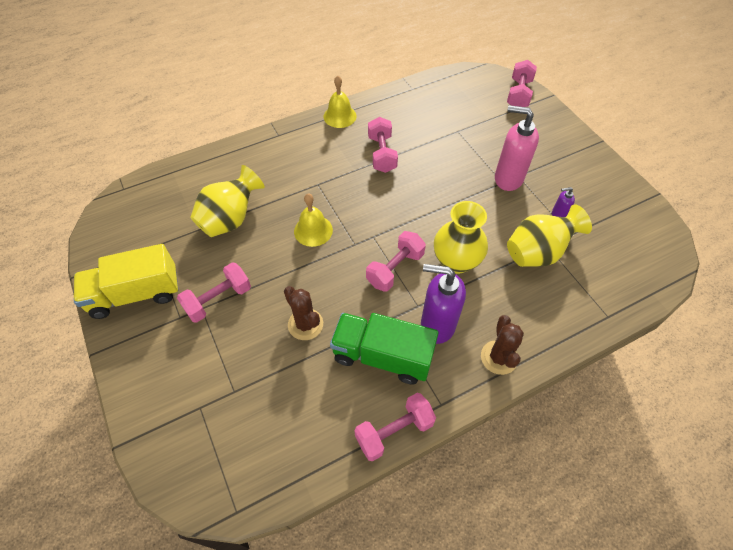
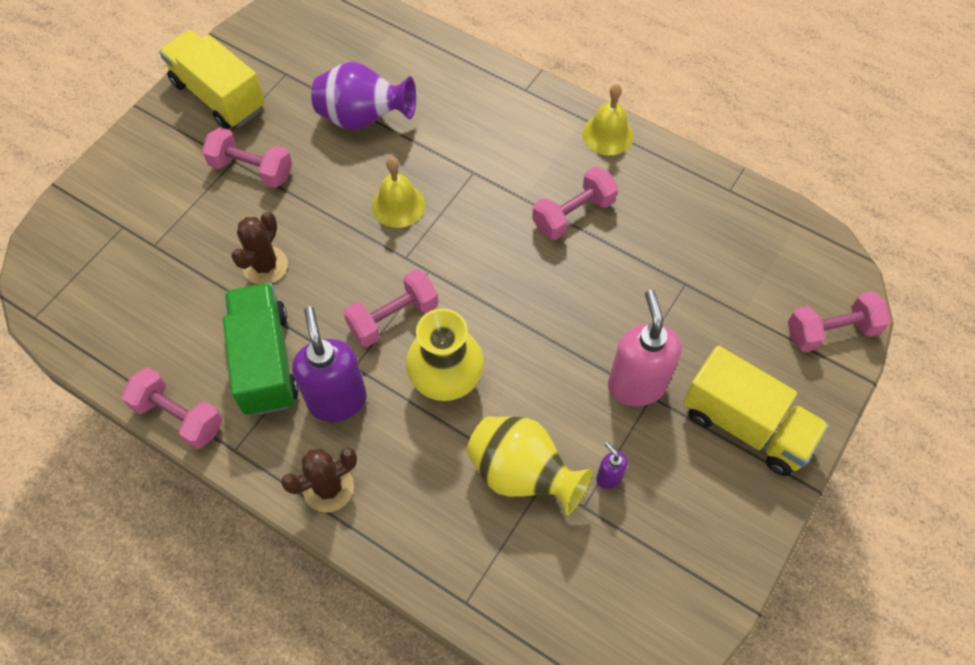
camera: 60 degrees right, 5 degrees up
(231, 219) = (363, 118): yellow vase -> purple vase
(395, 269) = (393, 318): pink dumbbell -> pink dumbbell turned 45 degrees counterclockwise
(554, 148) = (746, 425): none -> yellow truck

